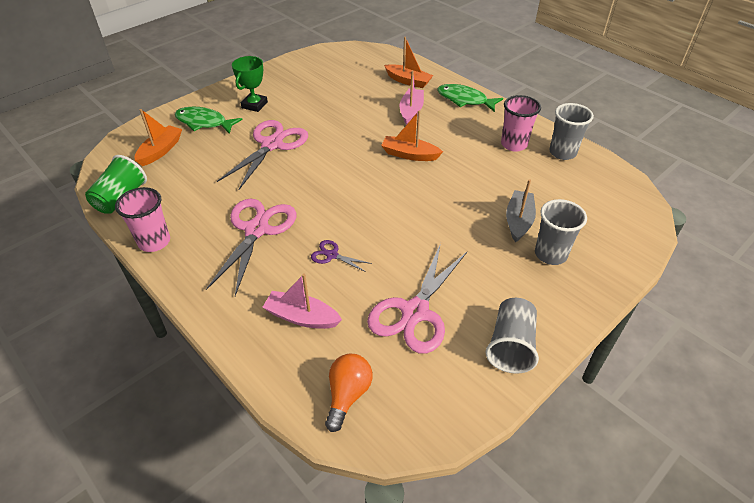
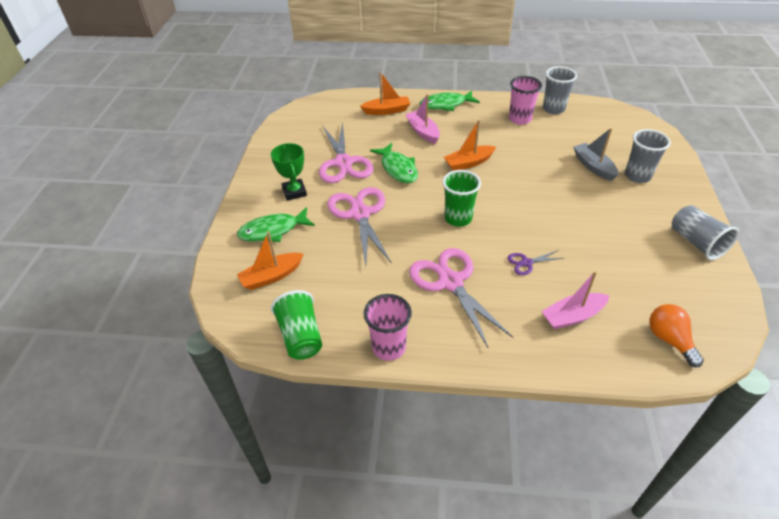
camera: 40 degrees left, 0 degrees up
(160, 151) = (271, 276): orange boat -> orange boat turned 105 degrees counterclockwise
(334, 190) = (458, 218): none -> green cup
(348, 128) = (398, 168): none -> green fish
(415, 312) = (626, 262): pink scissors -> pink scissors (343, 163)

